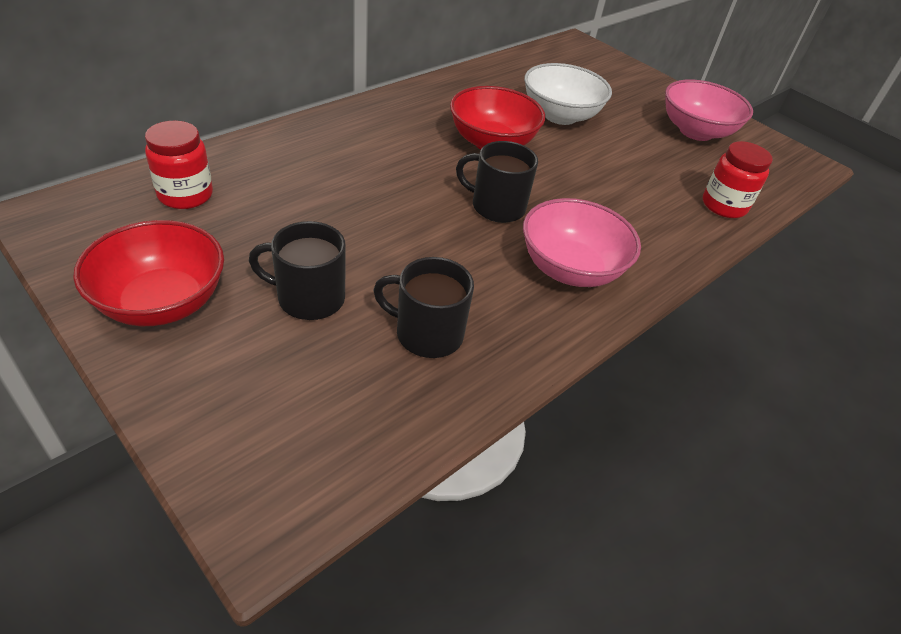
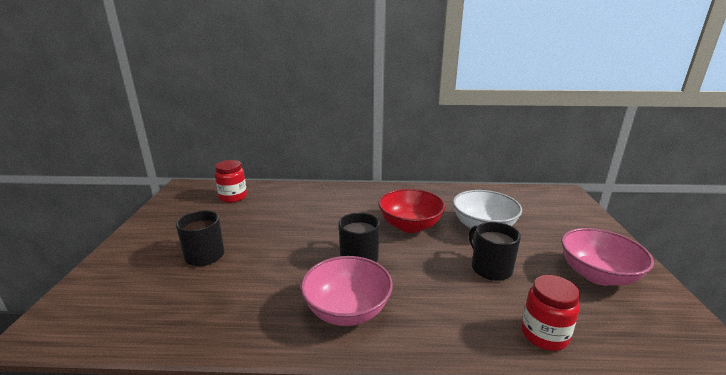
camera: 50 degrees right, 20 degrees down
(162, 302) = (160, 231): red bowl -> none
(427, 334) = (219, 298): black mug -> black mug (490, 268)

